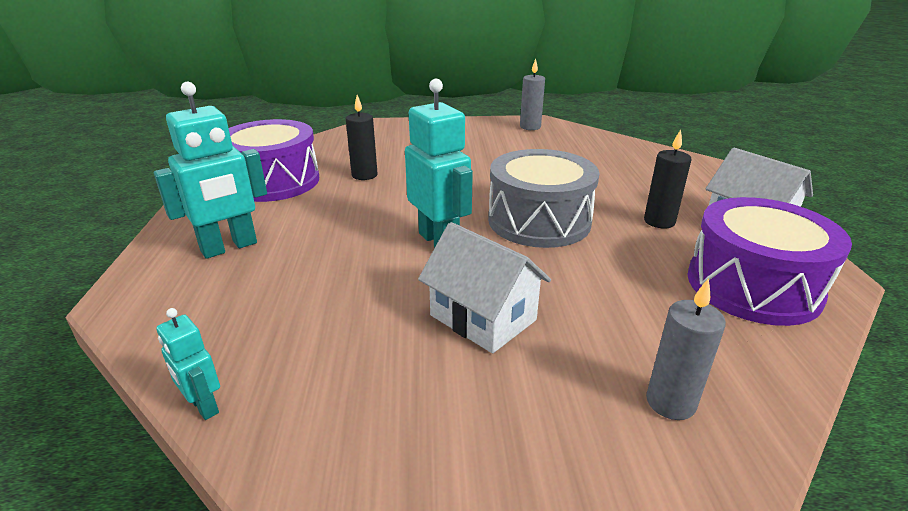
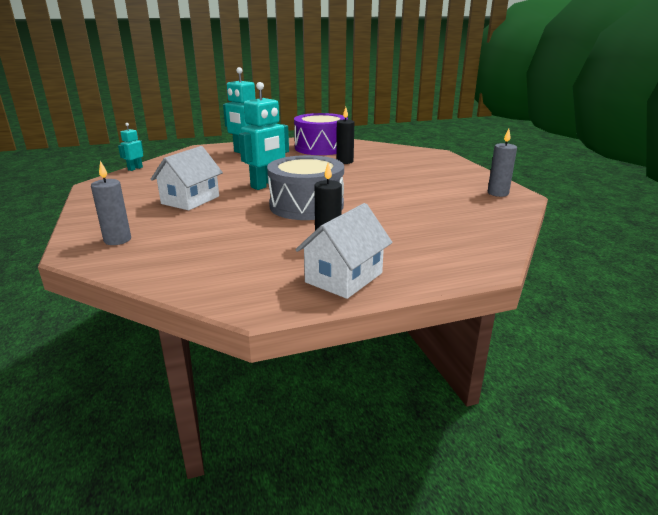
camera: 75 degrees right, 5 degrees down
(752, 286) = (235, 270): purple drum -> none

